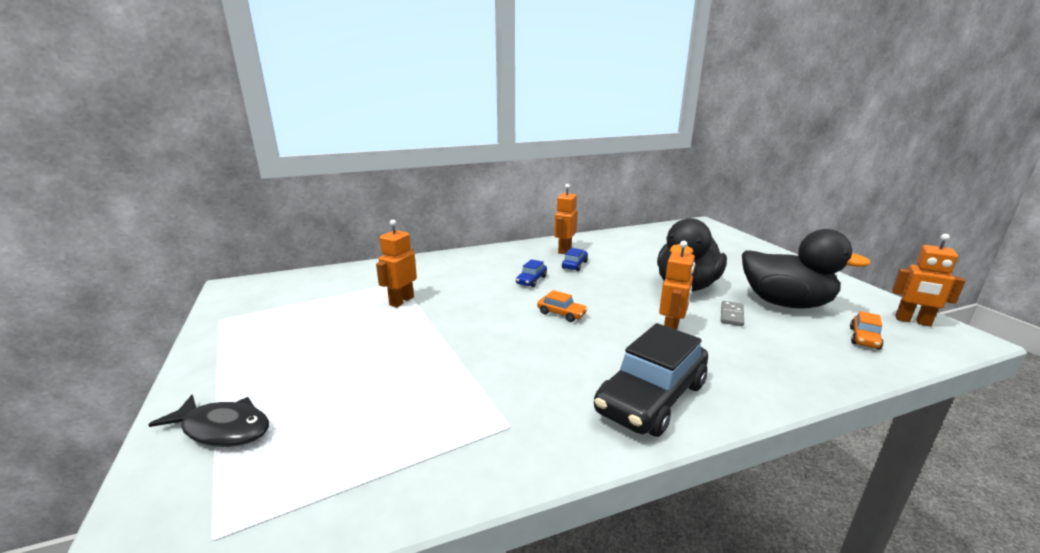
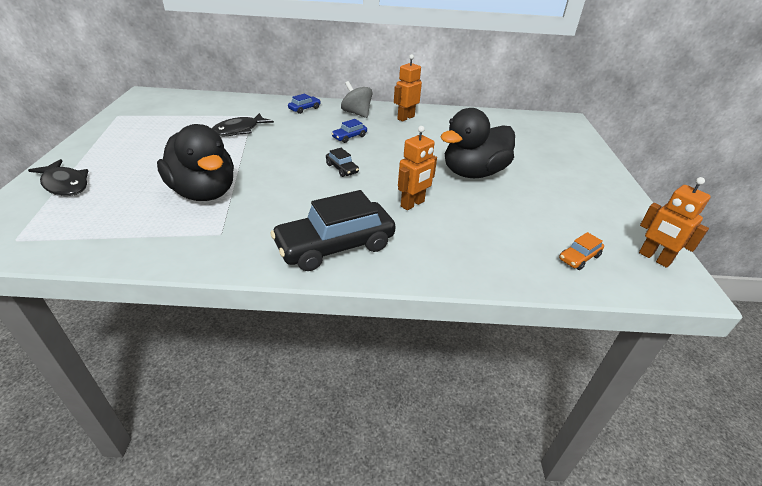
camera: 20 degrees right, 15 degrees up
(401, 301) = (239, 130): orange robot -> black fish
(511, 256) = (356, 113): none -> grey spinning top
(561, 313) = (342, 169): orange car -> black car
(574, 265) = (399, 132): blue car -> blue car (304, 109)
(731, 315) = (481, 206): grey domino -> none
(785, 303) = (546, 210): black duck -> black duck (204, 192)

